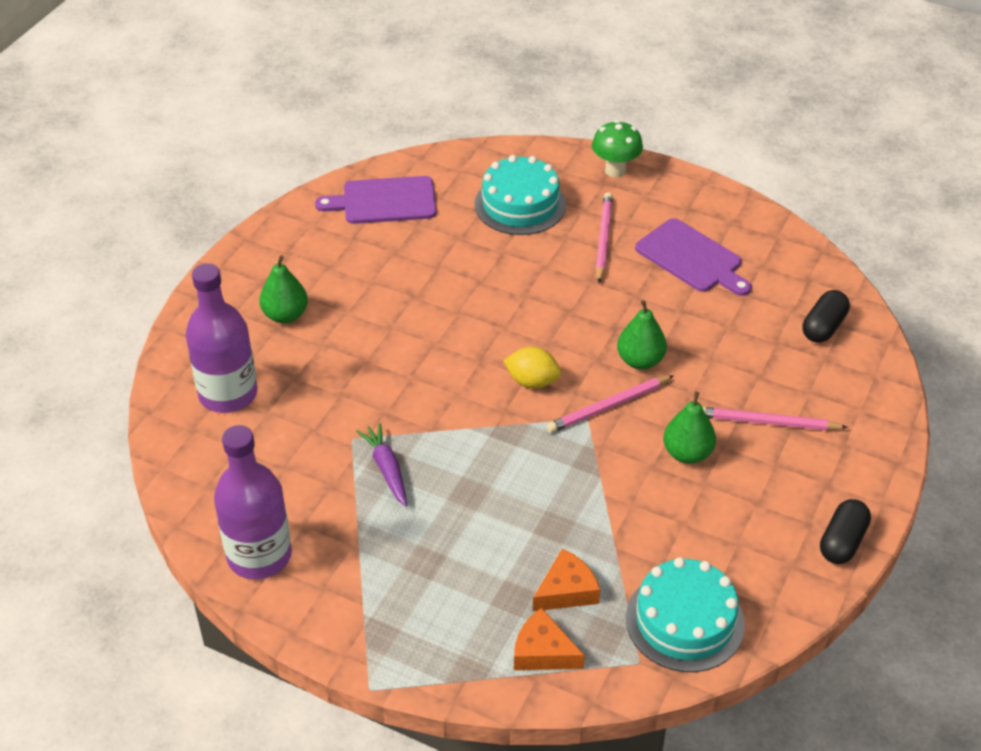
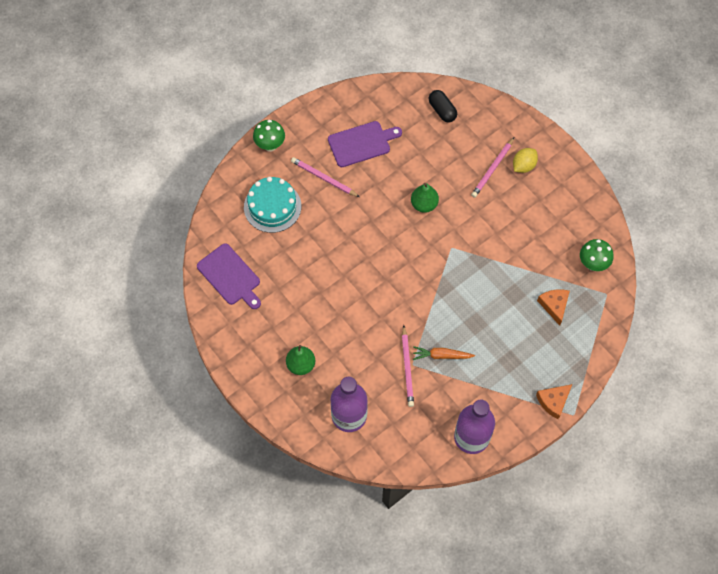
camera: 65 degrees left, 20 degrees up
(384, 201) = (230, 276): purple cutting board -> purple cutting board turned 60 degrees counterclockwise
(386, 469) = (441, 355): purple carrot -> orange carrot
(532, 381) = (414, 261): yellow lemon -> yellow lemon (523, 166)
(542, 652) = (584, 331): orange cheese -> orange cheese (553, 401)
(608, 406) = (448, 234): pink pencil -> pink pencil (407, 367)
(685, 621) = (592, 264): turquoise cake -> green mushroom
(687, 453) = (495, 214): green pear -> none
(842, 542) = (577, 177): black capsule -> none

